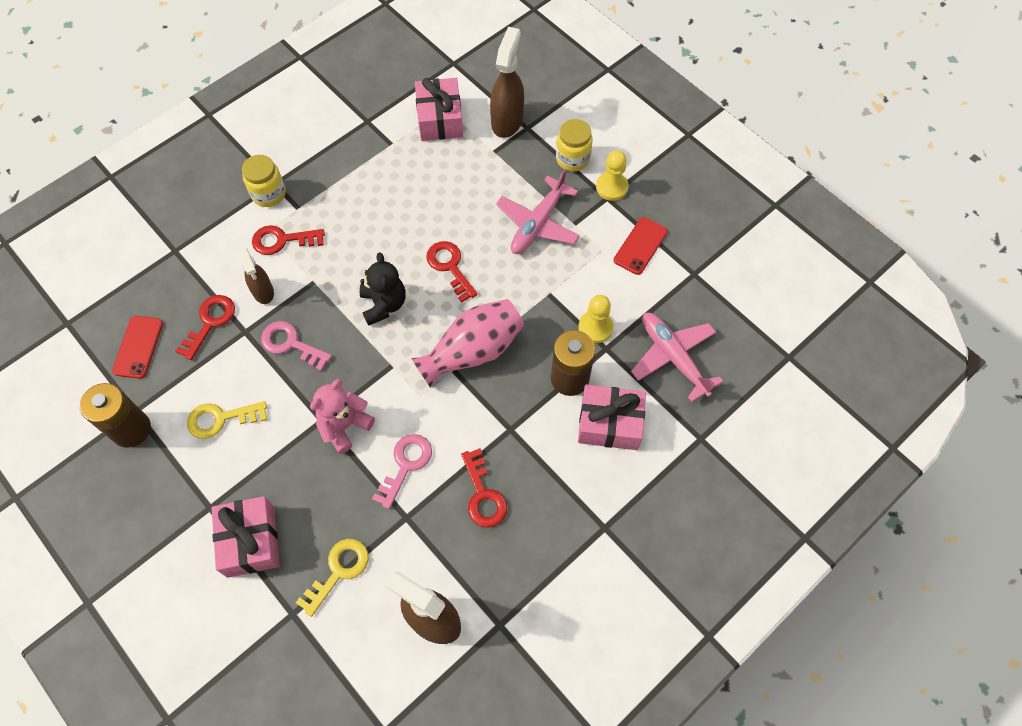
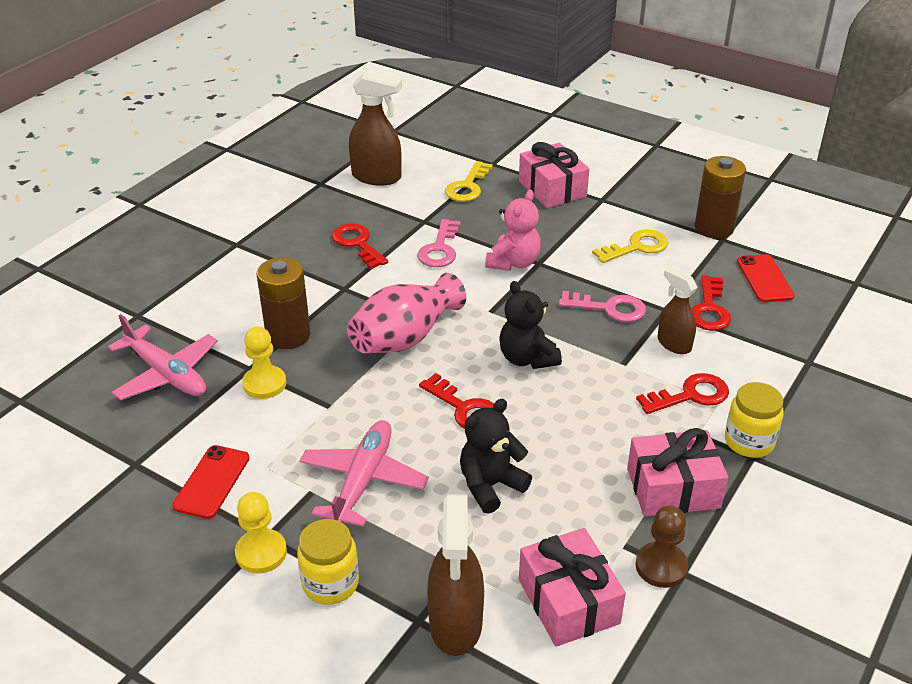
camera: 165 degrees right, 25 degrees down
(377, 126) = (661, 566): none -> brown pawn
(455, 201) = (490, 485): none -> black teddy bear
(609, 423) = (238, 309): pink gift -> pink gift (673, 488)

